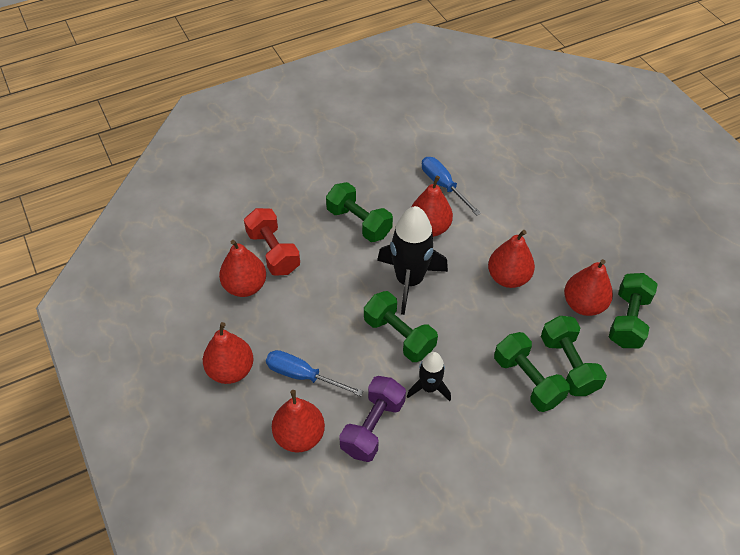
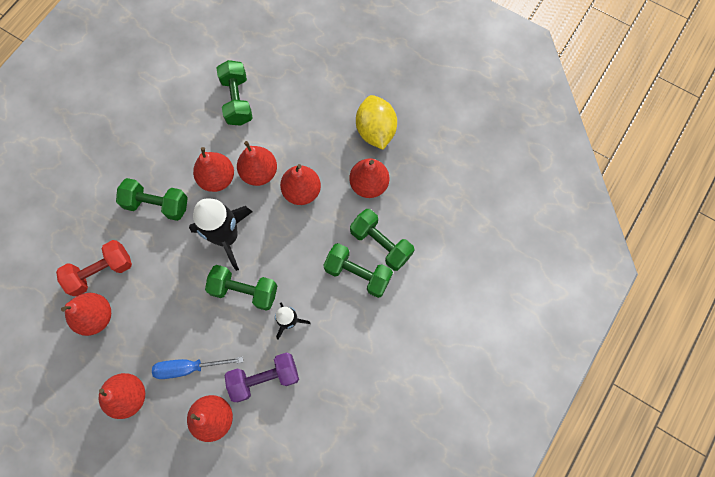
camera: 30 degrees left, 20 degrees up
(273, 252) = (101, 271): red dumbbell -> red dumbbell turned 60 degrees counterclockwise
(372, 427) = (264, 378): purple dumbbell -> purple dumbbell turned 75 degrees clockwise
(443, 185) = (208, 130): blue screwdriver -> none
(473, 242) = (259, 172): none -> red pear
(616, 260) = (375, 131): none -> yellow lemon
(628, 320) = (406, 180): green dumbbell -> green dumbbell (237, 100)

